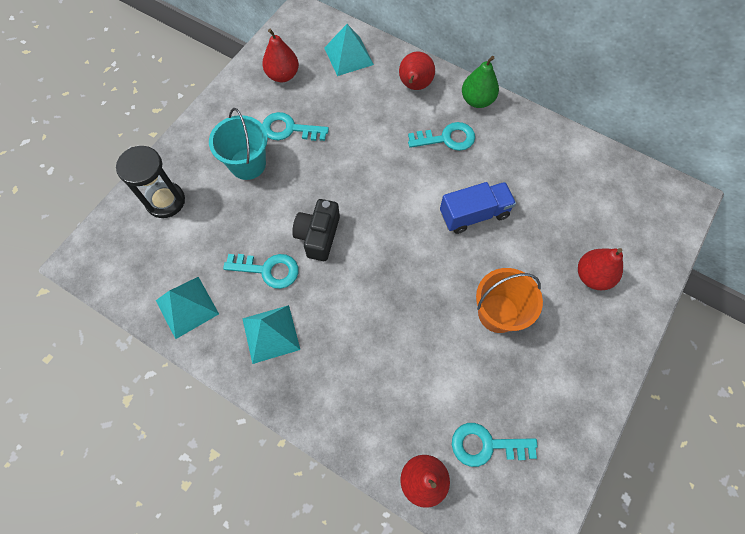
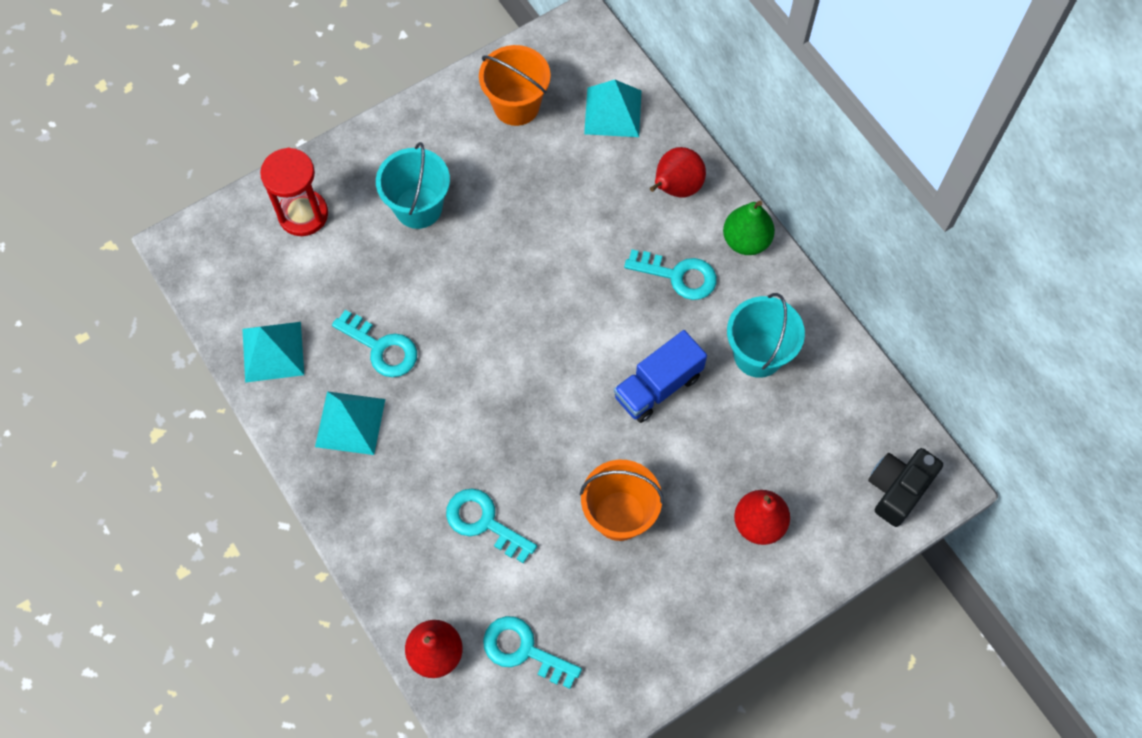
camera: 25 degrees right, 0 degrees up
(165, 201) = (303, 214): black hourglass -> red hourglass
(283, 75) = (516, 105): red pear -> orange bucket
(289, 129) = (489, 182): turquoise key -> turquoise key (484, 522)
(318, 235) = (458, 332): black camera -> black camera (897, 489)
(474, 214) = (658, 386): blue truck -> blue truck turned 135 degrees clockwise
(526, 166) = (758, 354): none -> turquoise bucket

